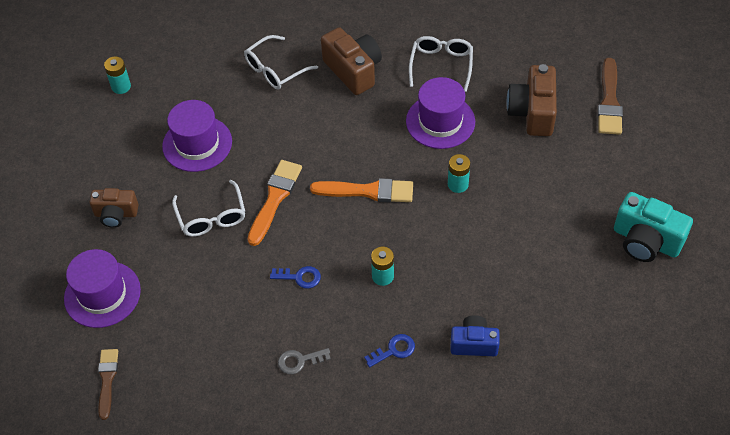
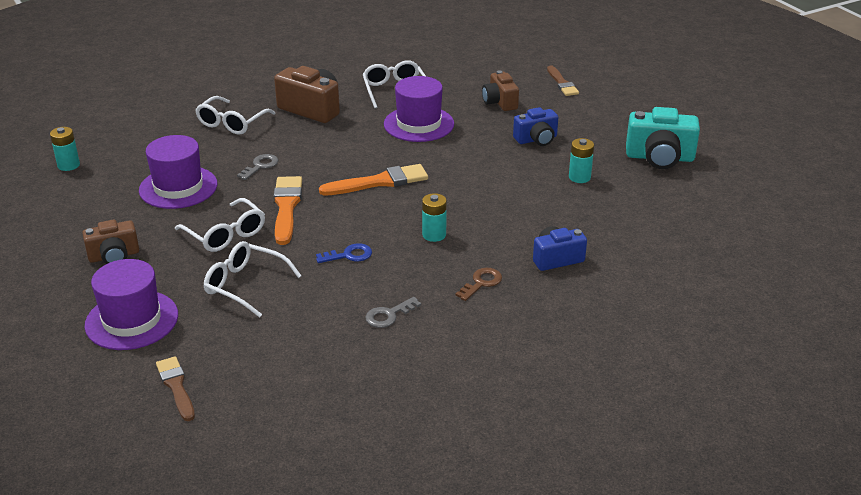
camera: 25 degrees left, 20 degrees down
(202, 284) = (245, 285): none -> white glasses
(275, 137) = (260, 166): none -> grey key
(394, 350) = (481, 283): blue key -> brown key
(458, 184) = (464, 159): turquoise battery -> turquoise battery (579, 177)
(532, 112) = (500, 102): brown camera -> brown camera, size x0.65
(540, 177) = (536, 139): none -> blue camera
(609, 101) = (562, 83): brown brush -> brown brush, size x0.66

